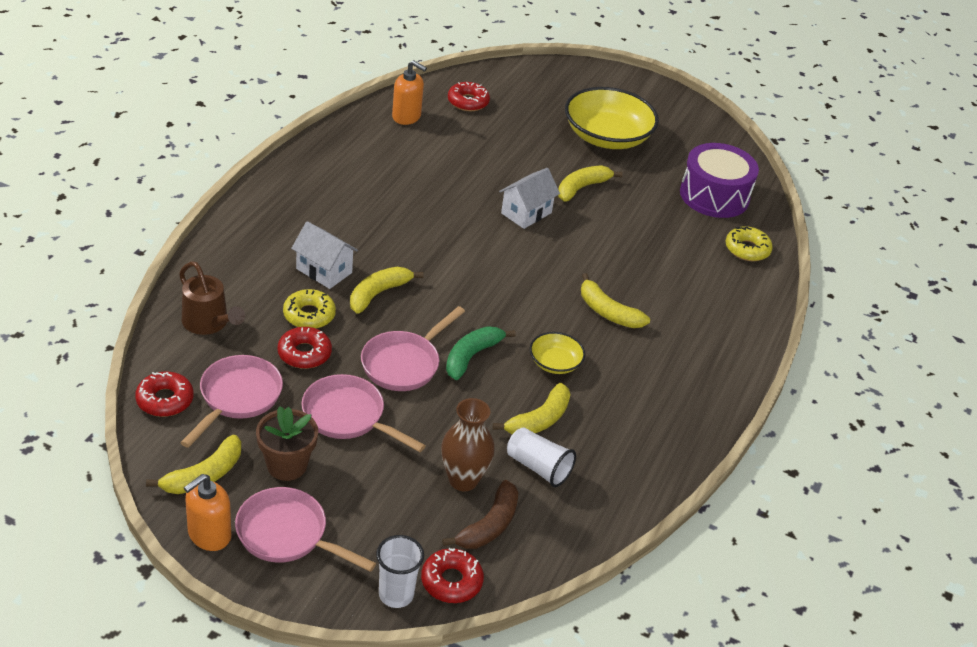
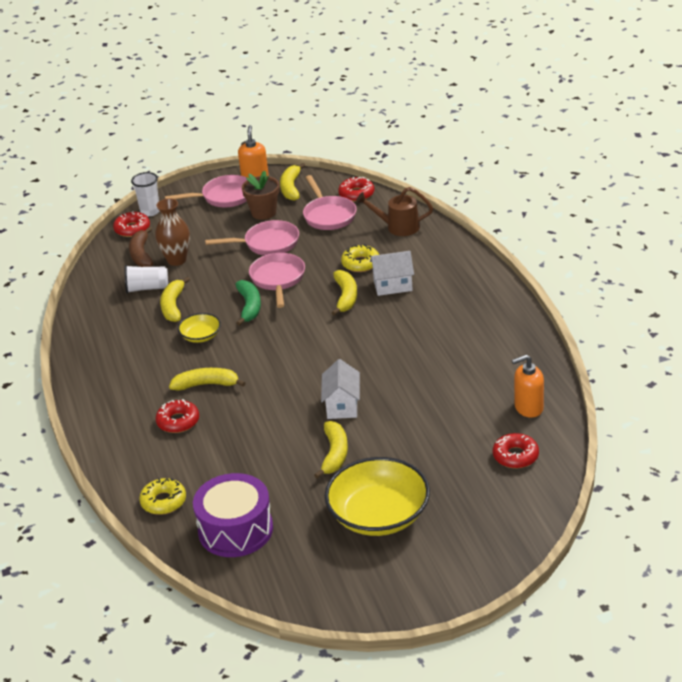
camera: 145 degrees right, 5 degrees down
(304, 353) = (332, 249): red donut -> red donut (178, 421)

